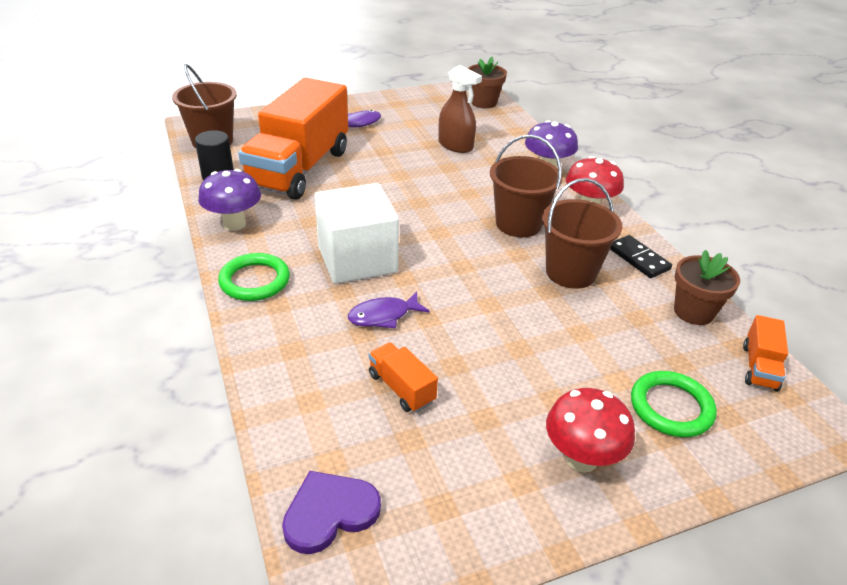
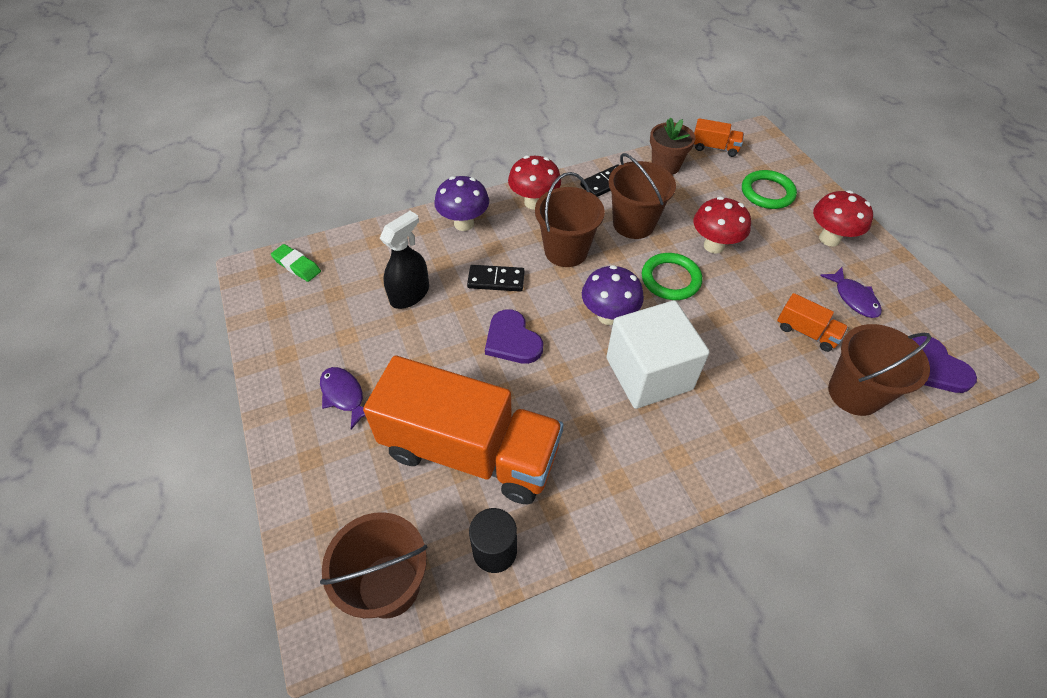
camera: 90 degrees left, 15 degrees up
(234, 224) = (605, 504): purple mushroom -> purple mushroom (608, 316)
(255, 281) = (705, 461): green ring -> green ring (670, 279)
(305, 410) = (854, 393): none -> brown bucket
(383, 316) = (726, 348): purple fish -> purple fish (853, 298)
(401, 388) = (806, 332): orange truck -> orange truck turned 105 degrees counterclockwise
(403, 190) = (512, 340): none -> purple heart
(455, 145) = (409, 294): brown spray bottle -> black spray bottle
(475, 184) = (496, 280): none -> black domino
(483, 102) = (297, 265): brown flower pot -> green eraser
(545, 332) = (714, 246): none -> red mushroom

